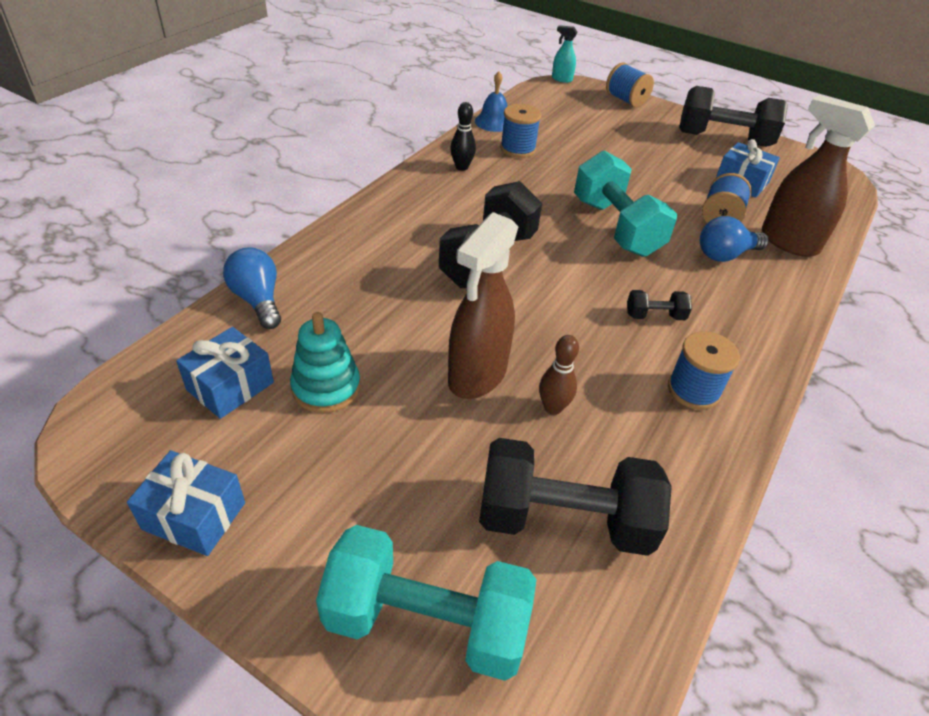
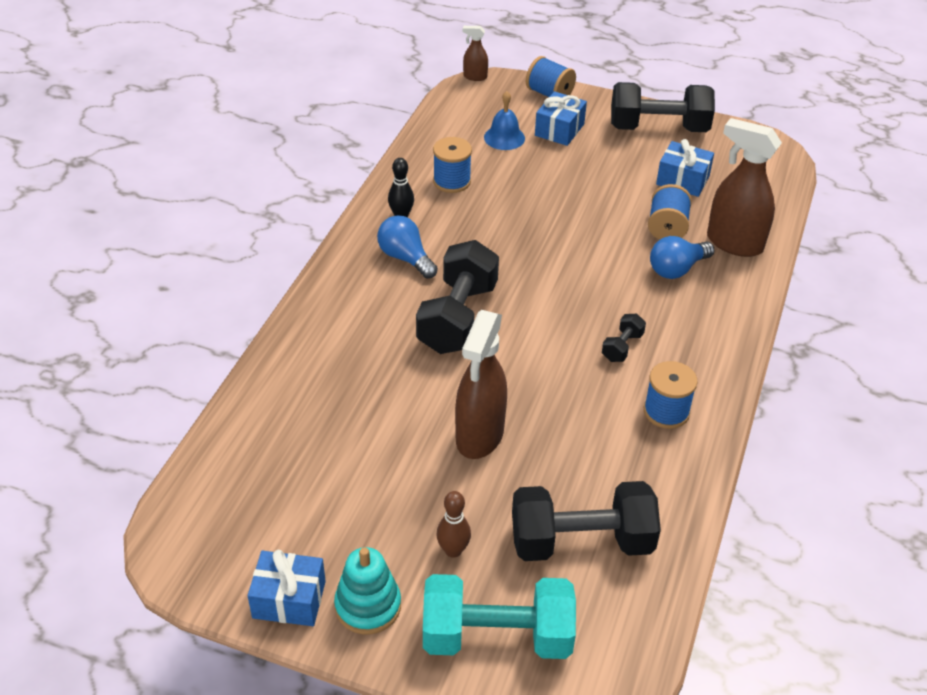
camera: 10 degrees left, 0 degrees up
(230, 386) = (270, 489): blue gift -> blue gift (559, 130)
(258, 300) = (258, 403): blue light bulb -> blue light bulb (405, 258)
(326, 387) = (353, 473): turquoise stacking toy -> turquoise stacking toy (368, 606)
(494, 122) = (417, 151): blue bell -> blue bell (504, 137)
(553, 408) = (551, 452): brown bowling pin -> brown bowling pin (453, 550)
(561, 79) = (475, 77): turquoise spray bottle -> brown spray bottle
(616, 227) = (570, 258): turquoise dumbbell -> none
(655, 316) = (622, 347): black dumbbell -> black dumbbell turned 45 degrees counterclockwise

